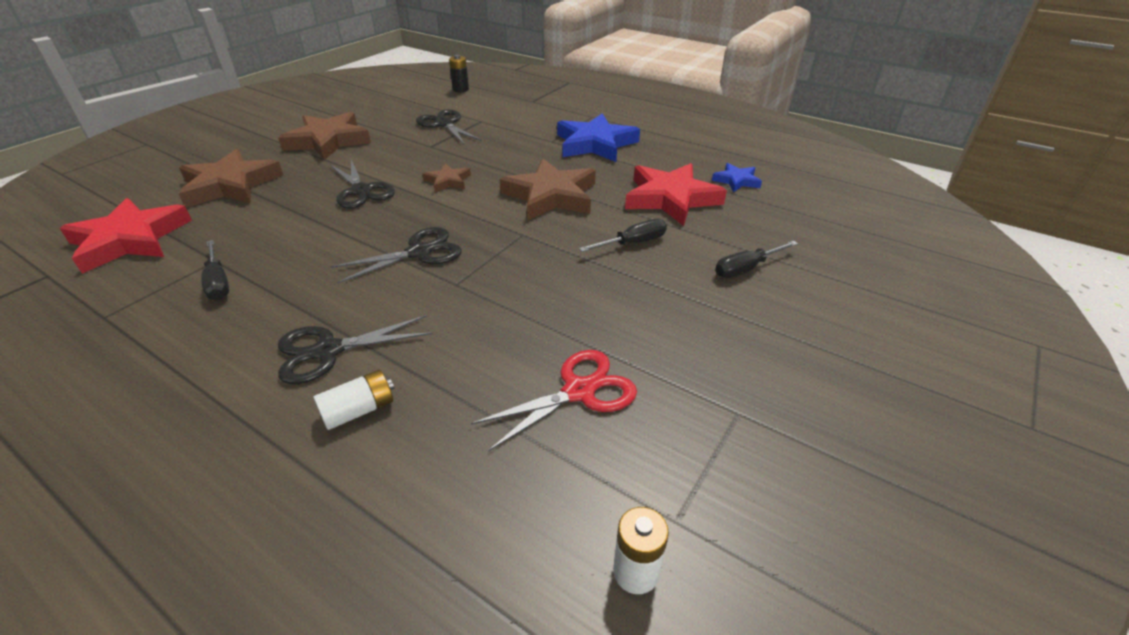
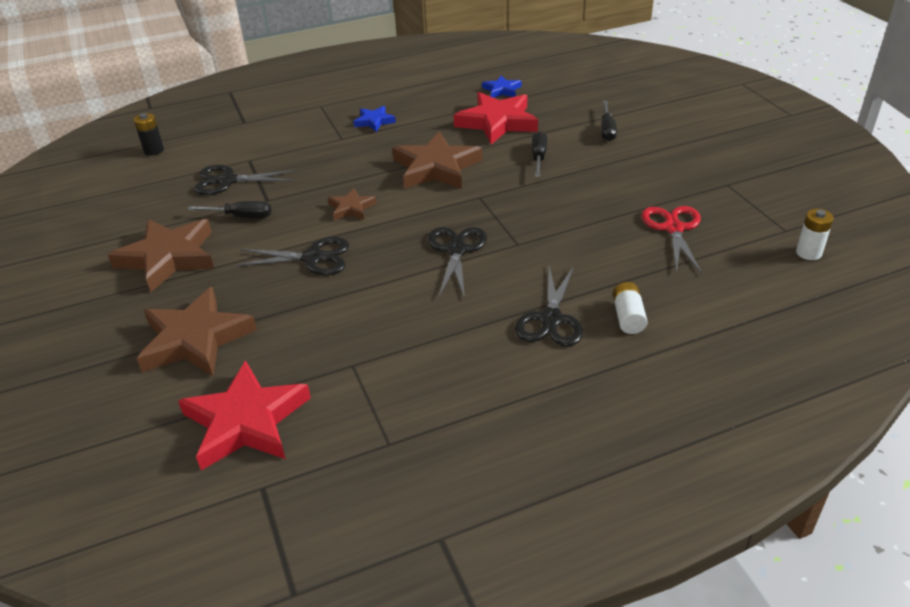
camera: 55 degrees left, 0 degrees up
(218, 282) = (396, 366): black screwdriver -> black screwdriver (241, 216)
(595, 144) = (374, 121): blue star -> blue star, size x0.50

